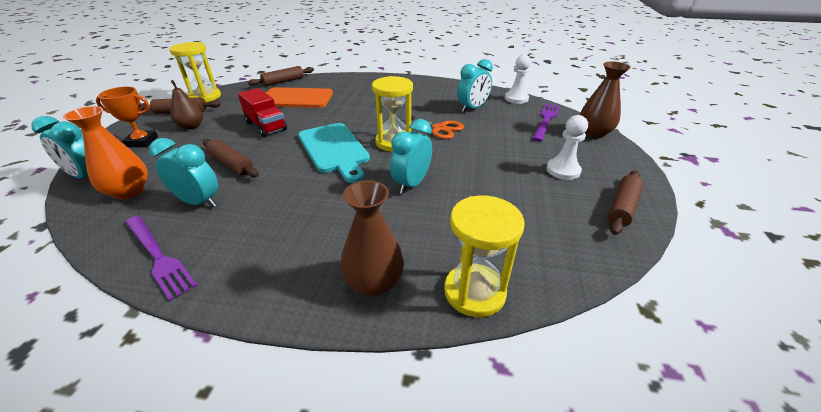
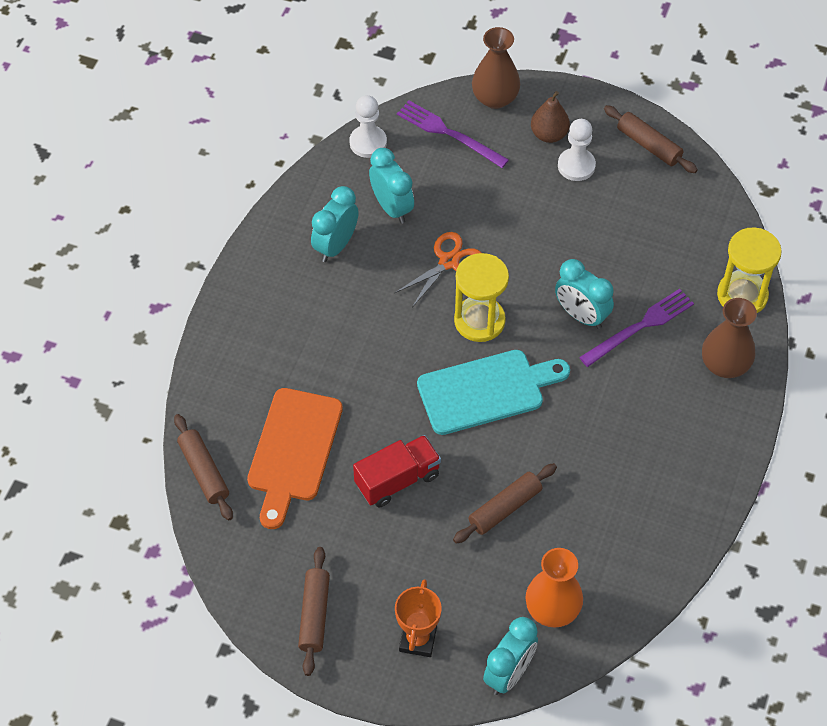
camera: 80 degrees left, 20 degrees up
(158, 256) = (673, 542): purple fork -> purple fork (640, 327)
(191, 126) = (377, 585): brown pear -> brown pear (549, 134)
(199, 202) = (586, 527): turquoise clock -> turquoise clock (335, 246)
(205, 97) = (252, 593): yellow hourglass -> none

